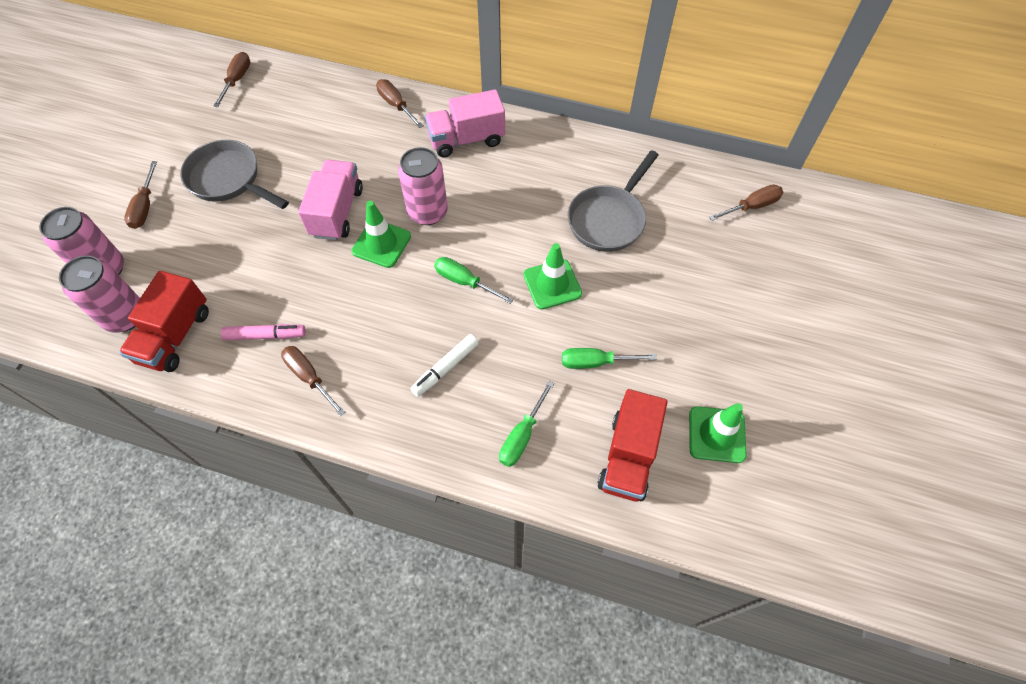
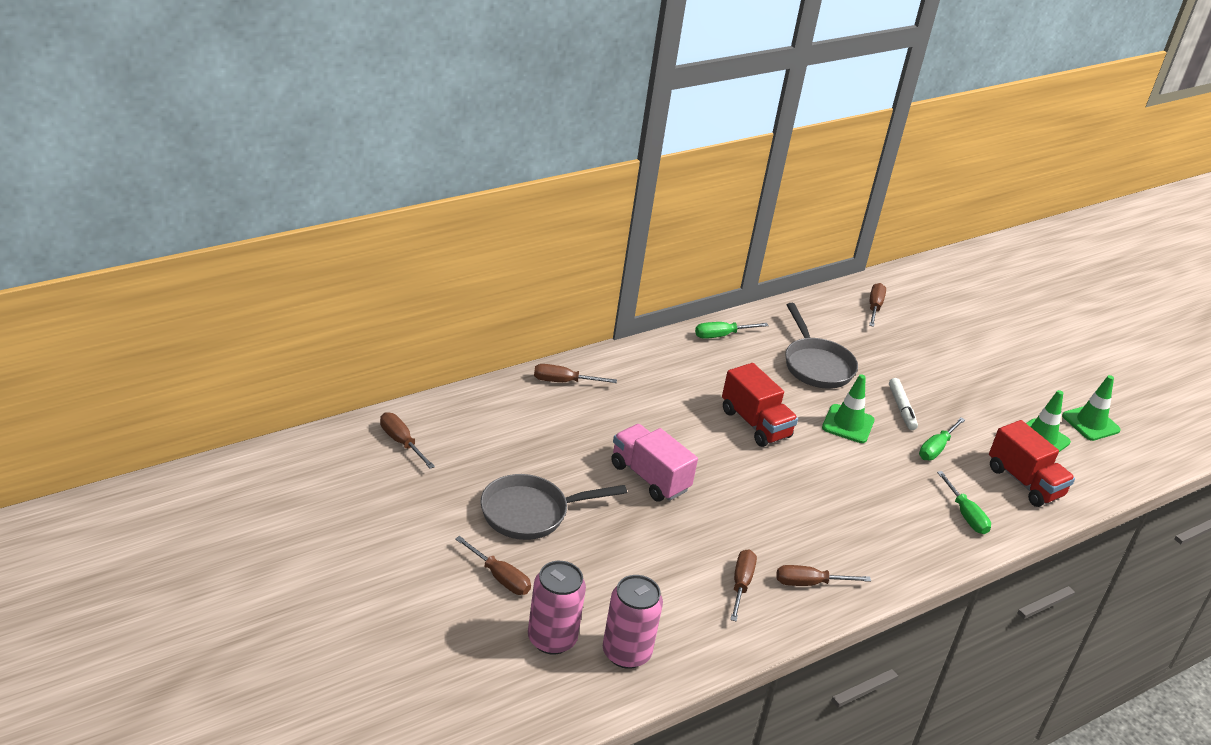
camera: 55 degrees left, 25 degrees down
(175, 336) = (684, 634): red truck -> red truck (755, 424)
(265, 335) = (741, 584): pink marker -> brown screwdriver
(381, 244) = (713, 475): green traffic cone -> green traffic cone (1090, 423)
(427, 212) = (707, 435): pink can -> none
(445, 368) = (872, 514): white marker -> white marker (901, 408)
(464, 281) = (799, 459): green screwdriver -> green screwdriver (721, 335)
(466, 140) = (652, 373): pink truck -> none

